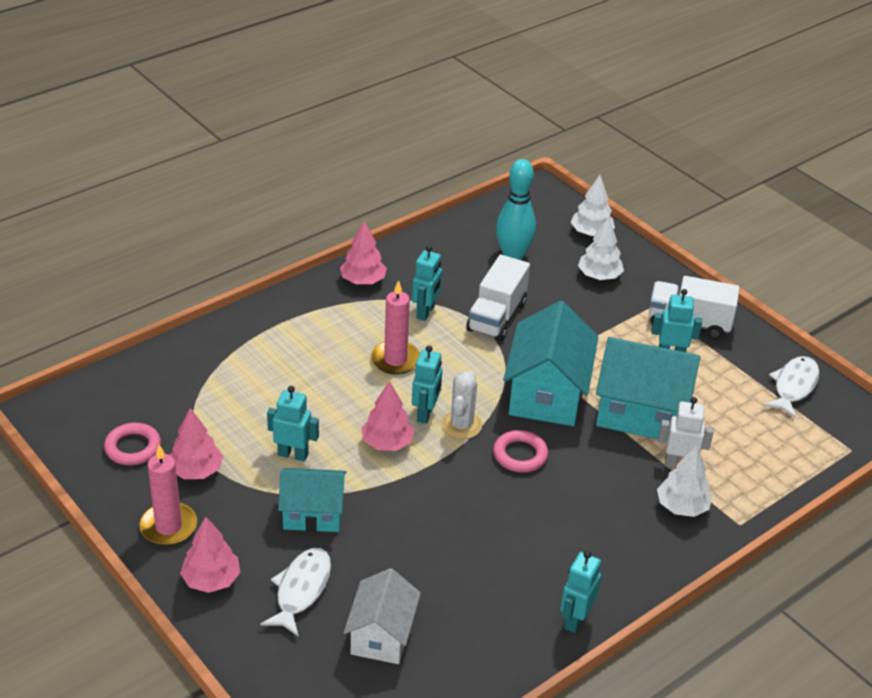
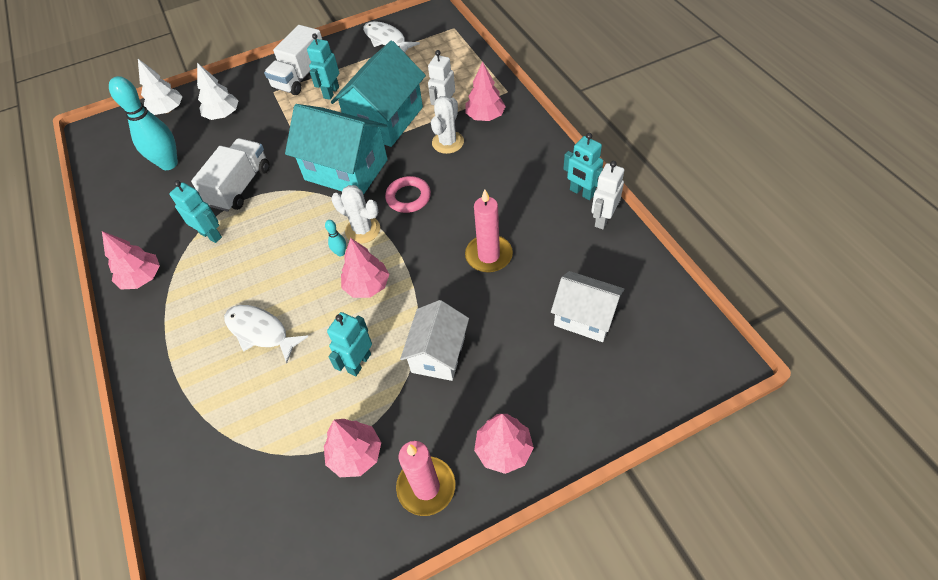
camera: 70 degrees left, 15 degrees up
(133, 447) = (301, 520): pink ring -> none
(301, 590) = (527, 373): white fish -> white fish (260, 332)
(313, 514) = (438, 354): turquoise house -> white house
(395, 360) = (263, 266): pink candle -> pink candle (488, 255)
(425, 414) = (340, 253): turquoise robot -> turquoise bowling pin
(496, 316) = (240, 186): white truck -> white truck turned 105 degrees counterclockwise
(535, 645) = (603, 219): none -> white robot
(621, 476) = (448, 142): none -> white cactus
(682, 507) = (485, 116): white tree -> pink tree

